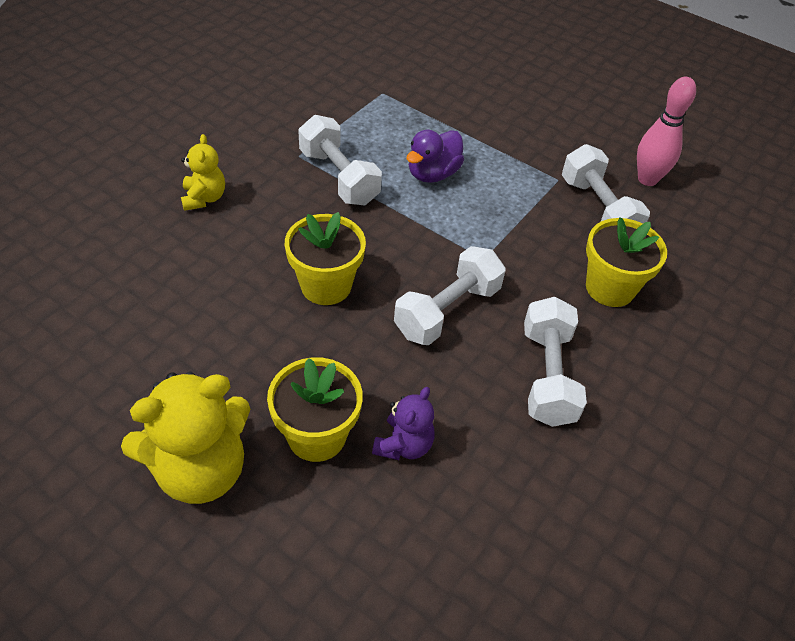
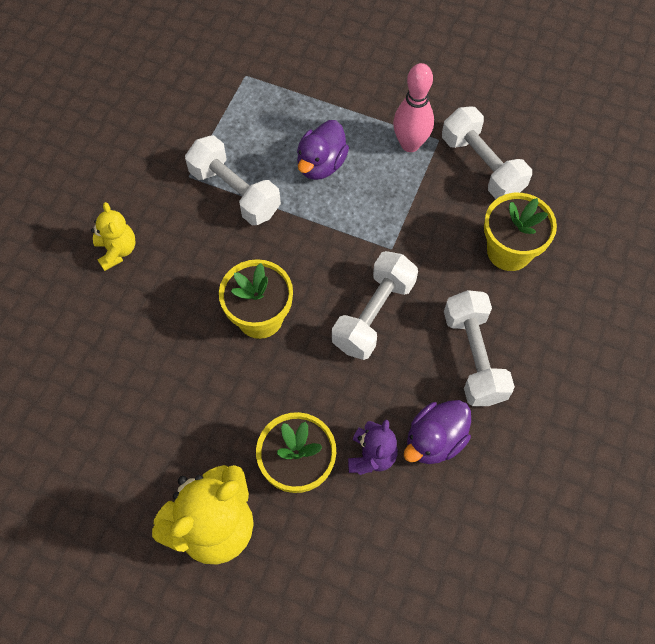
camera: 10 degrees left, 15 degrees up
(481, 447) = (434, 440): none -> purple duck
(647, 179) = (520, 117): pink bowling pin -> pink bowling pin (410, 144)

